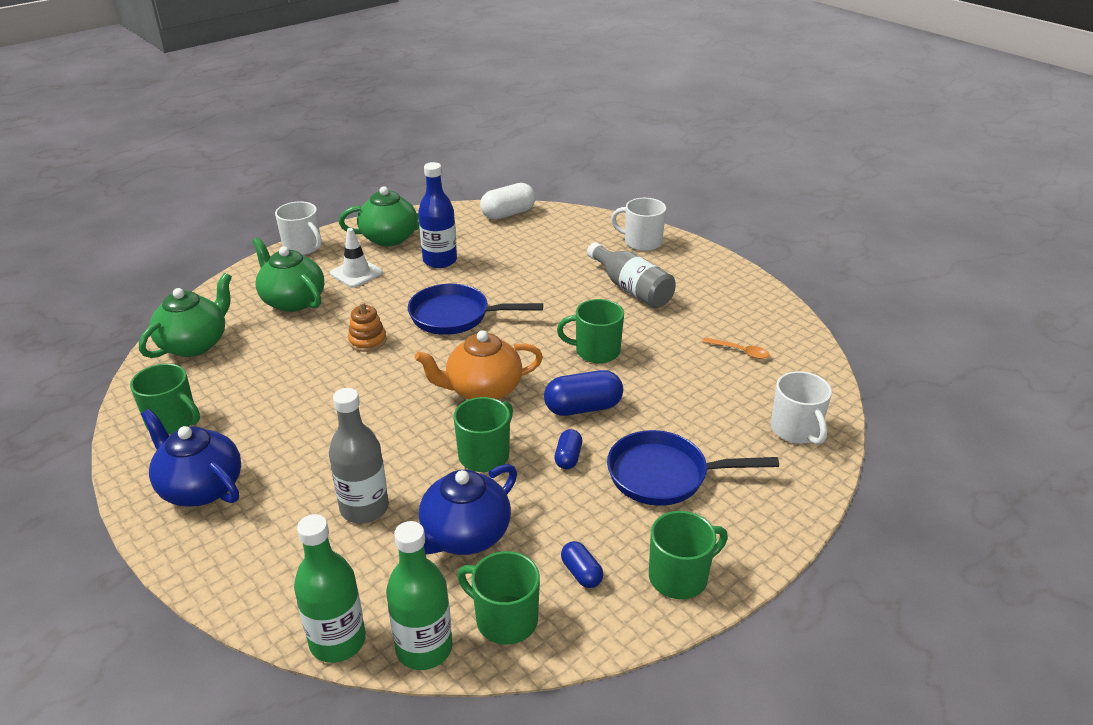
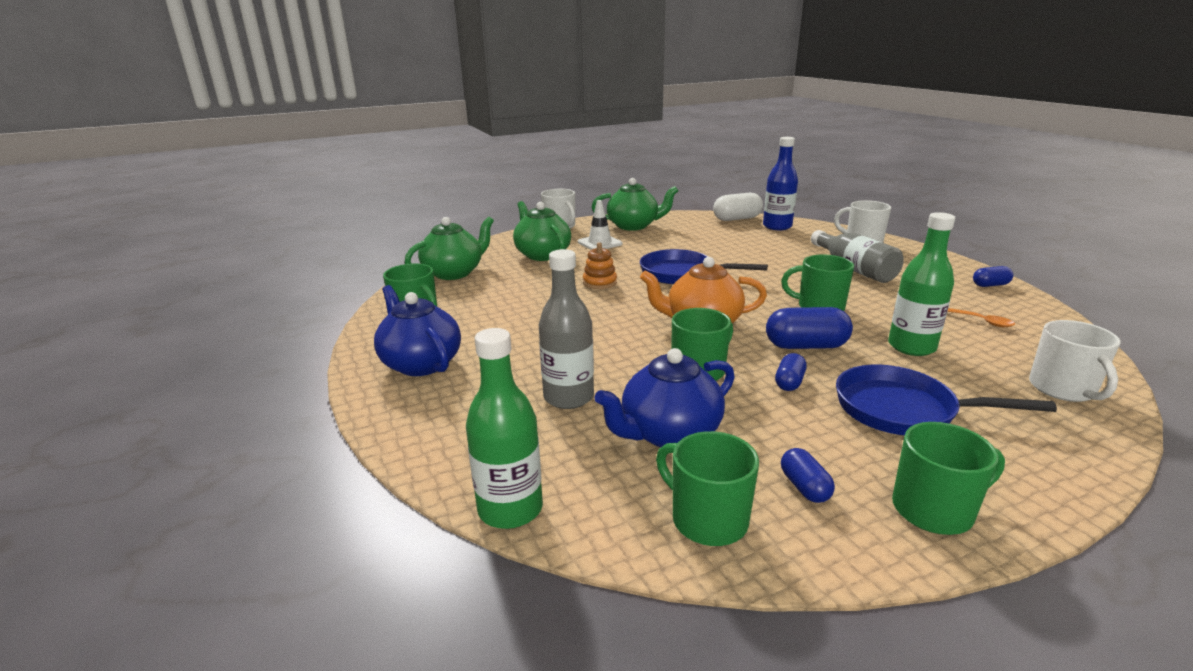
camera: 15 degrees right, 10 degrees down
(424, 648) = (606, 533): green bottle -> green bottle (911, 347)
(440, 261) = (673, 241): blue bottle -> blue bottle (777, 226)
(757, 298) = (990, 285): none -> blue capsule

